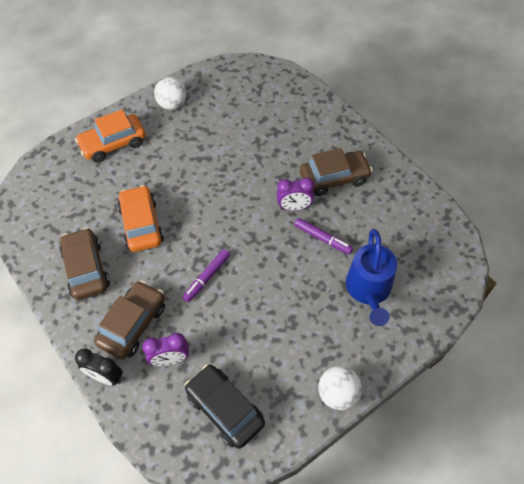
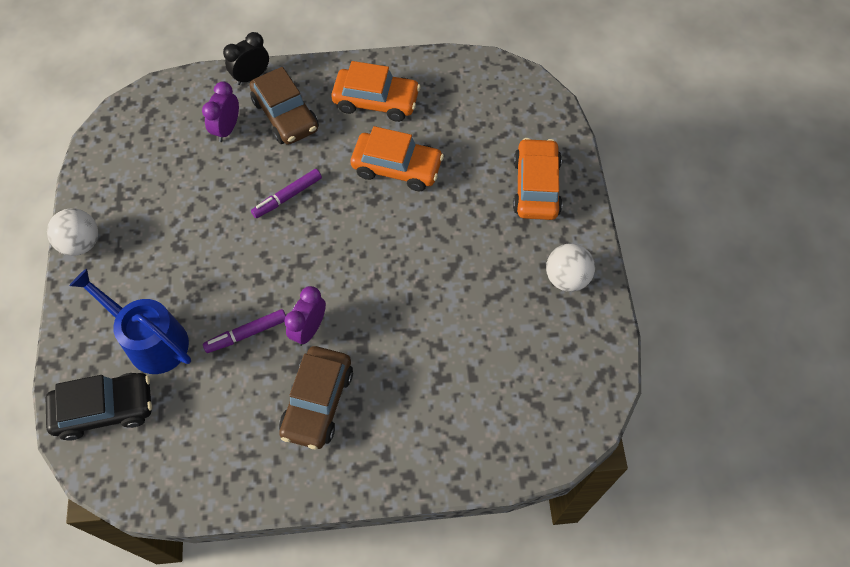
camera: 120 degrees right, 5 degrees up
(86, 269) = (376, 101): brown car -> orange car
(207, 277) = (287, 197): purple marker -> purple marker turned 105 degrees counterclockwise
(225, 409) = (148, 149): black car -> black car (105, 409)

